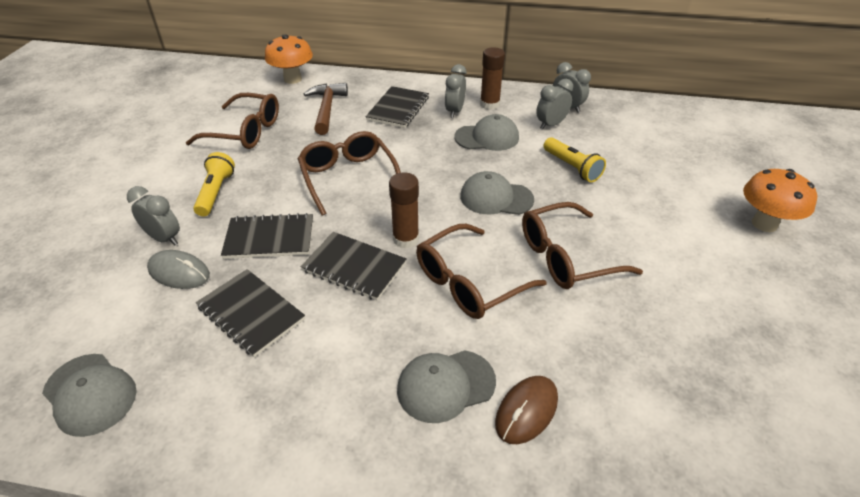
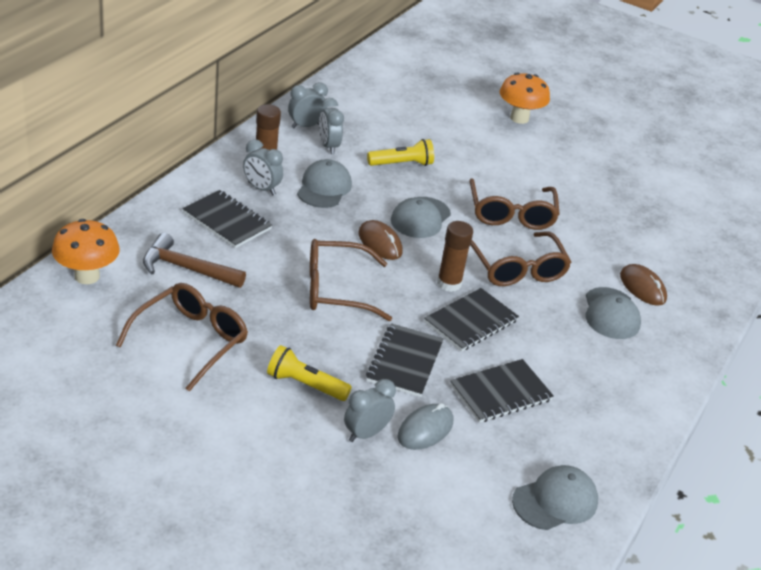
camera: 75 degrees left, 5 degrees down
(434, 184) = (380, 243): none -> brown mouse

